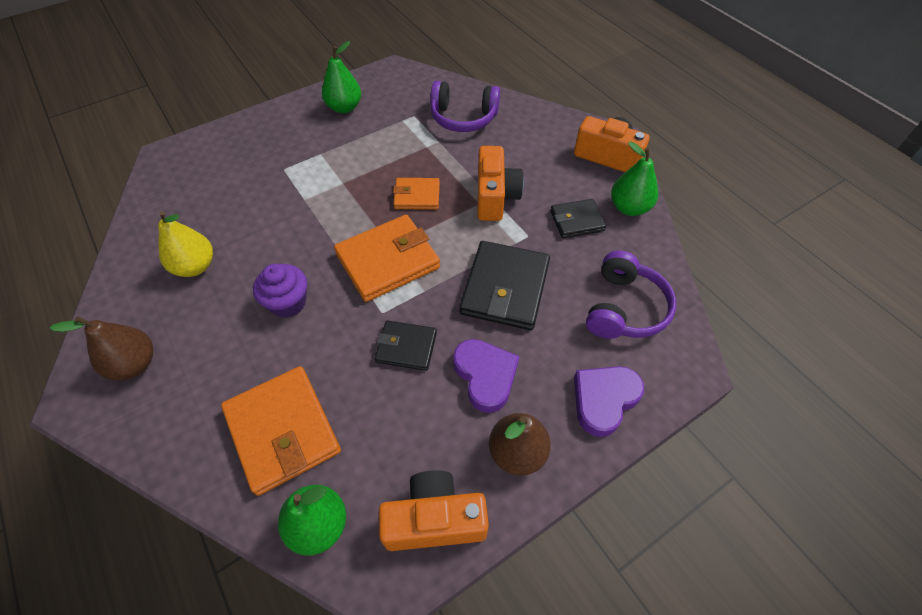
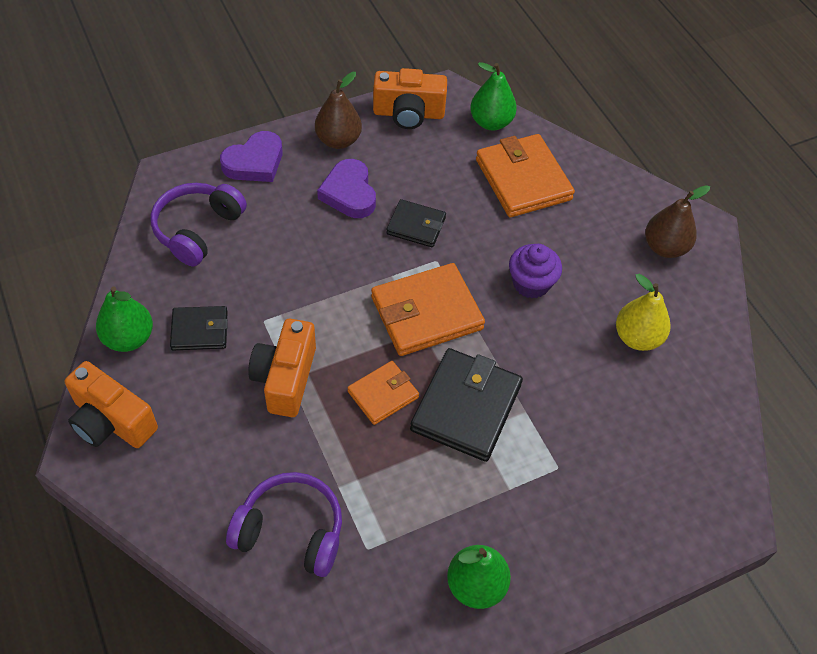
camera: 175 degrees left, 0 degrees up
(417, 196) = (383, 394): orange wallet -> orange wallet turned 45 degrees counterclockwise
(505, 288) = (308, 265): black wallet -> black wallet (466, 407)

